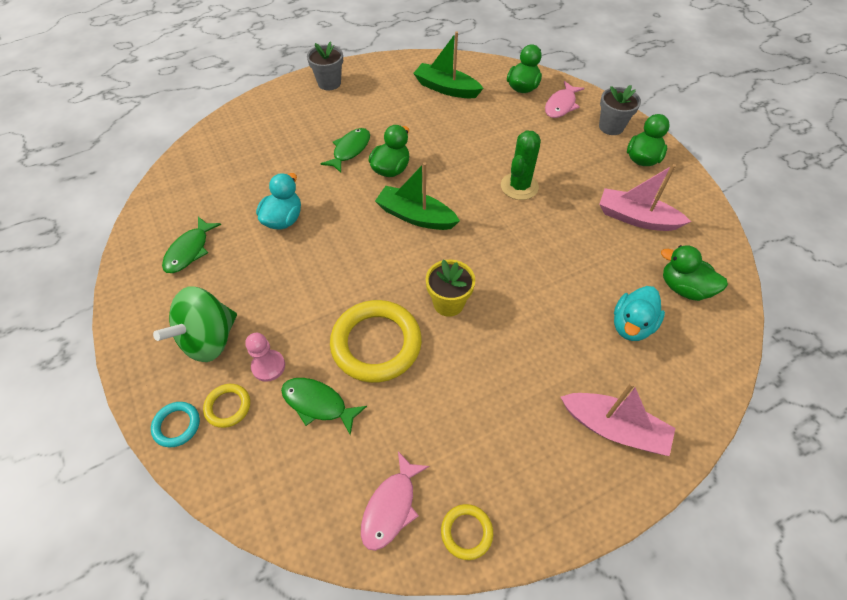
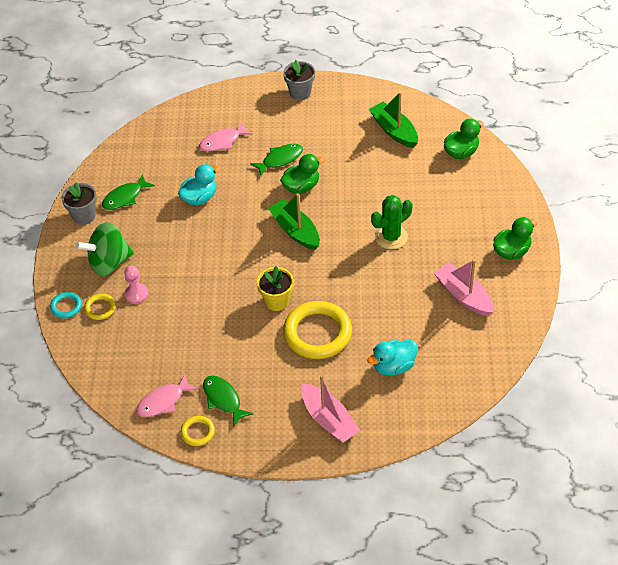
camera: 30 degrees right, 5 degrees down
(318, 404) = (154, 328): green fish -> green fish (223, 399)
(376, 344) = (211, 308): yellow ring -> yellow ring (317, 333)
(561, 105) = (481, 180): pink fish -> pink fish (222, 142)
(611, 127) = (509, 215): grey flower pot -> grey flower pot (84, 216)
(683, 288) = (454, 358): green duck -> none

